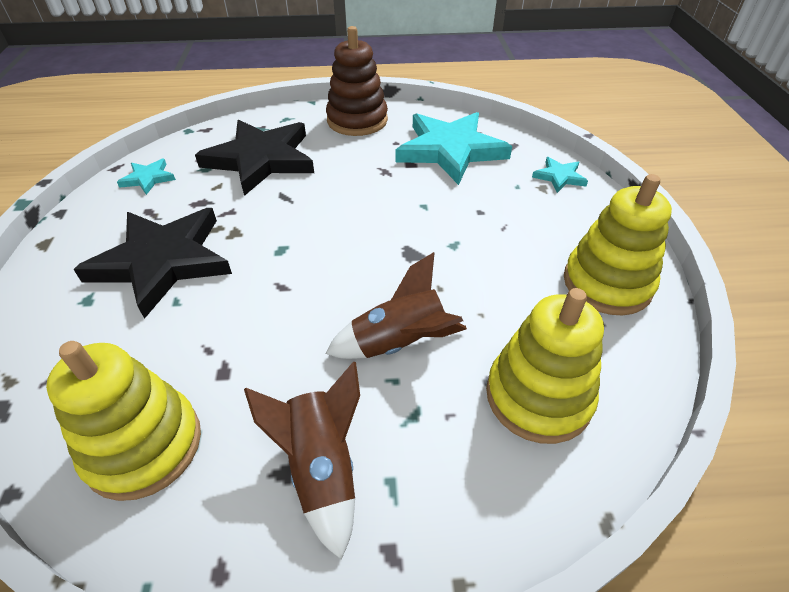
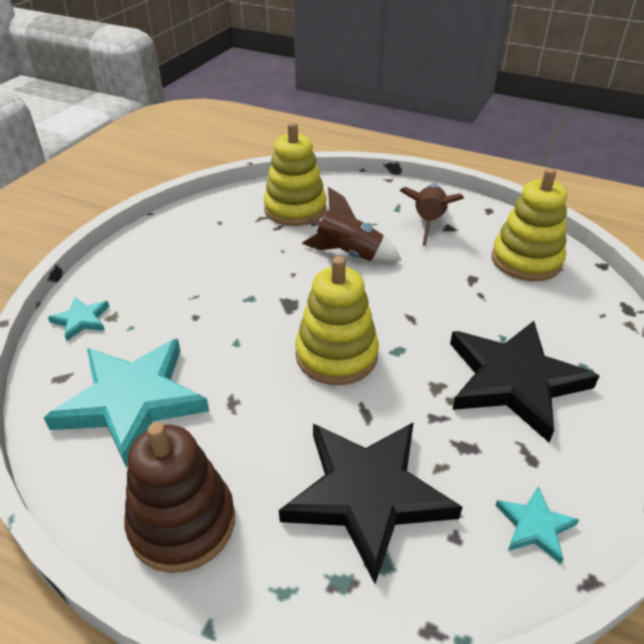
camera: 150 degrees left, 5 degrees down
(607, 283) = (182, 236): yellow stacking toy -> yellow stacking toy (336, 355)

